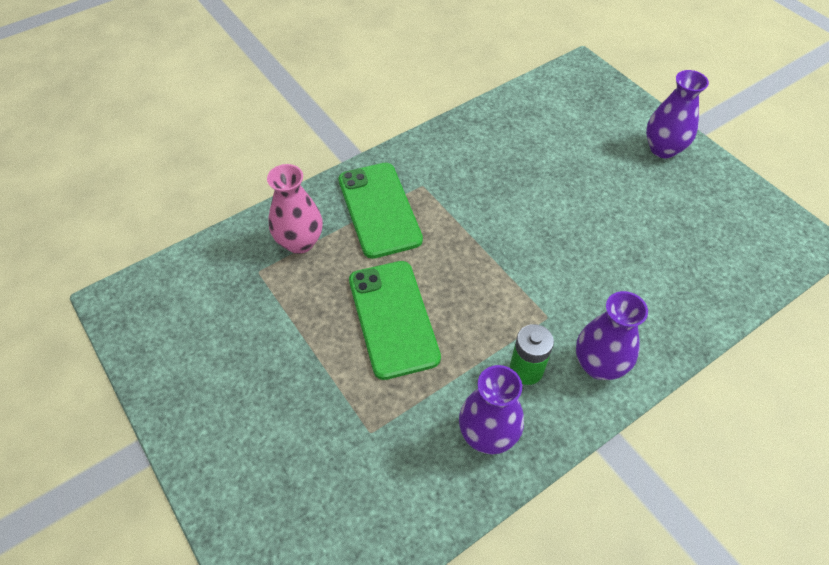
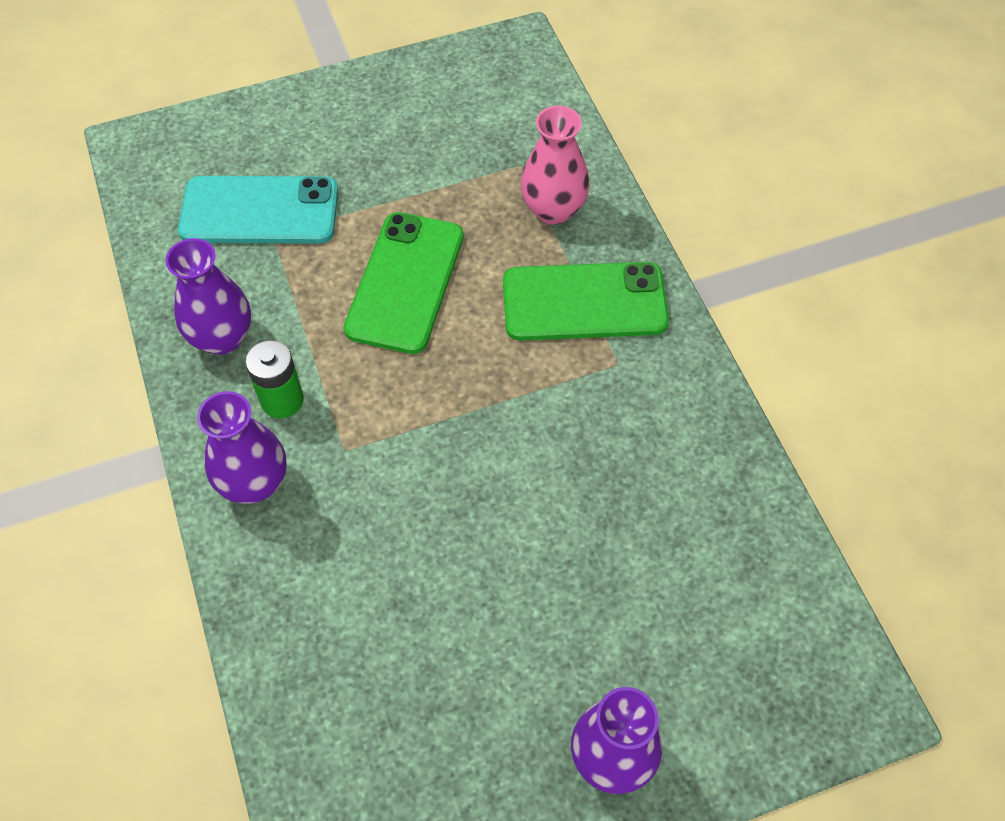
camera: 105 degrees right, 5 degrees up
(347, 453) = (259, 211): none -> turquoise phone
(393, 318) = (405, 282): green phone -> green phone turned 75 degrees counterclockwise

